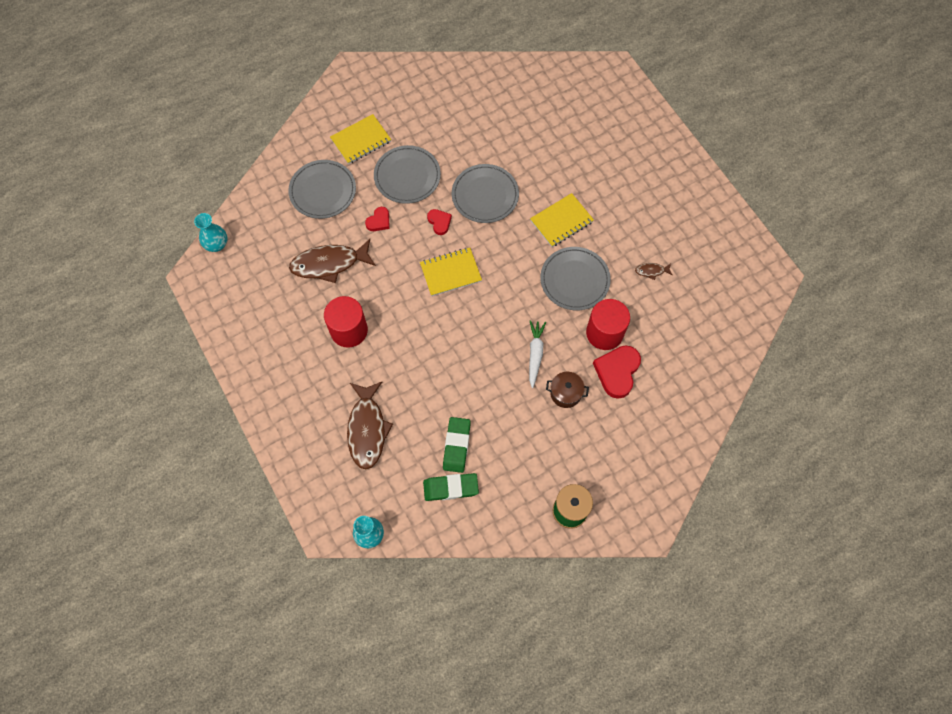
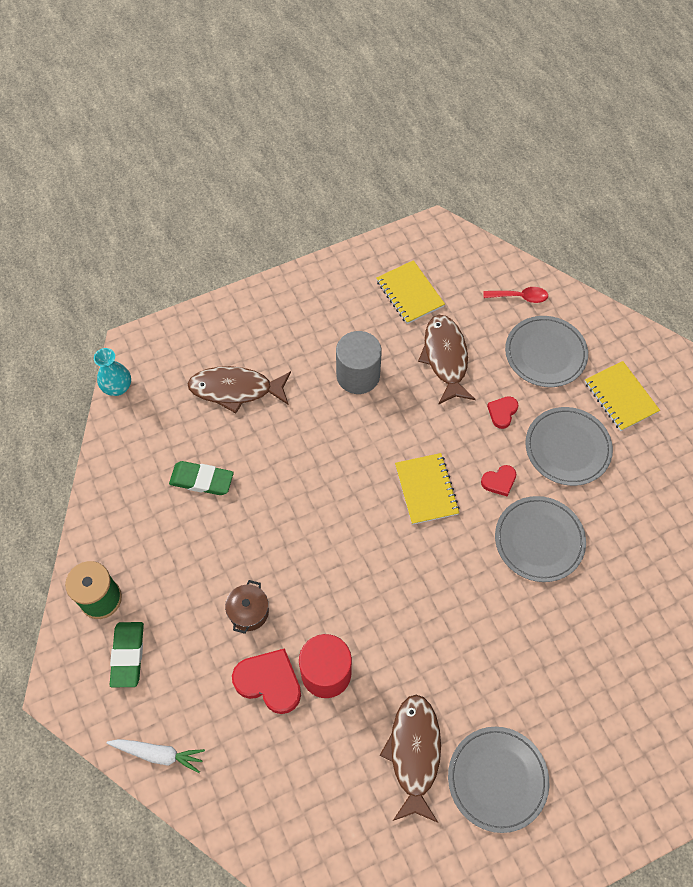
camera: 95 degrees right, 5 degrees down
(217, 244) = (475, 249): turquoise vase -> none
(267, 210) = (520, 297): none -> red spoon
(349, 330) = (358, 375): red cylinder -> grey cylinder
(379, 221) = (502, 412): red heart -> red heart turned 75 degrees clockwise
(450, 488) = (153, 470): green eraser -> green eraser (128, 655)
(535, 354) = (305, 580): white carrot -> white carrot (158, 754)
(561, 221) = (497, 636): yellow notebook -> yellow notebook (409, 294)
(574, 280) = (407, 643): grey plate -> grey plate (497, 779)
(651, 271) = (414, 753): brown fish -> brown fish, size x2.29

